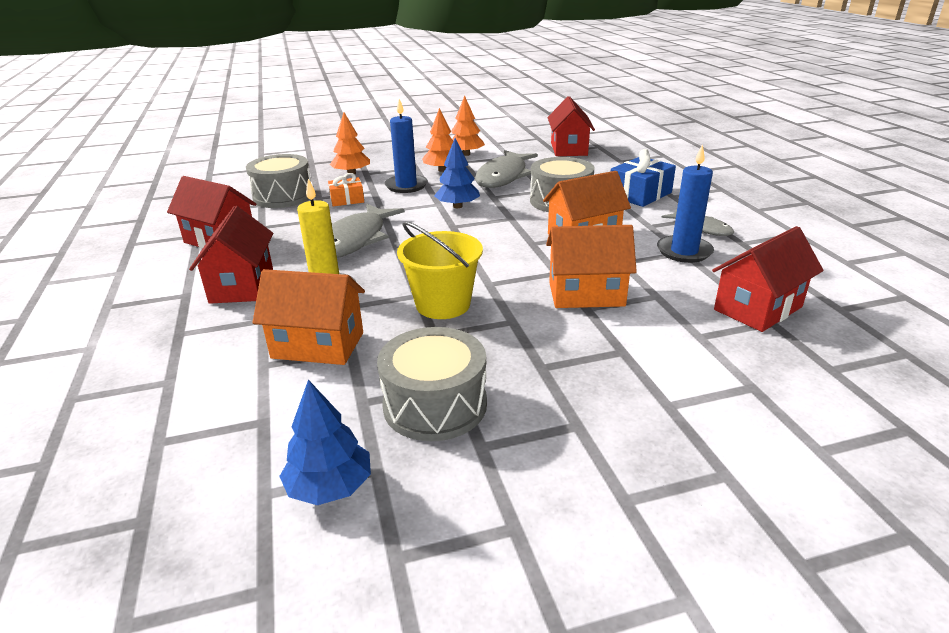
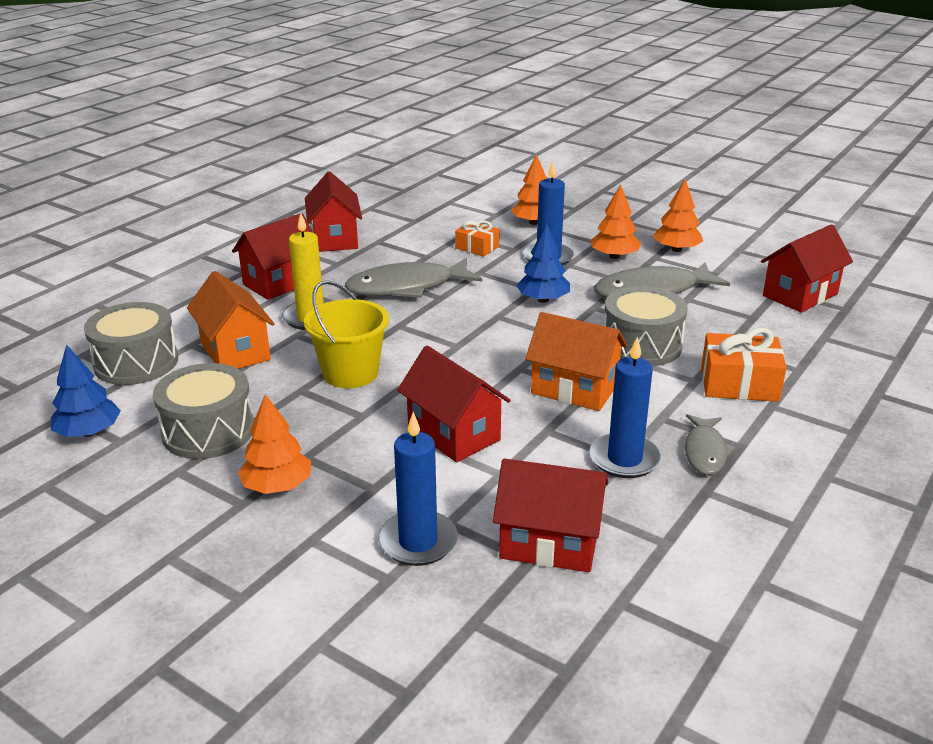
camera: 50 degrees right, 0 degrees up
(283, 196) = (442, 220): grey drum -> grey drum (136, 362)
(571, 396) = (277, 486): none -> orange tree
(586, 294) = (454, 433): orange house -> red house
(640, 194) = (739, 383): blue gift -> orange gift
(714, 357) = (418, 542): none -> blue candle

